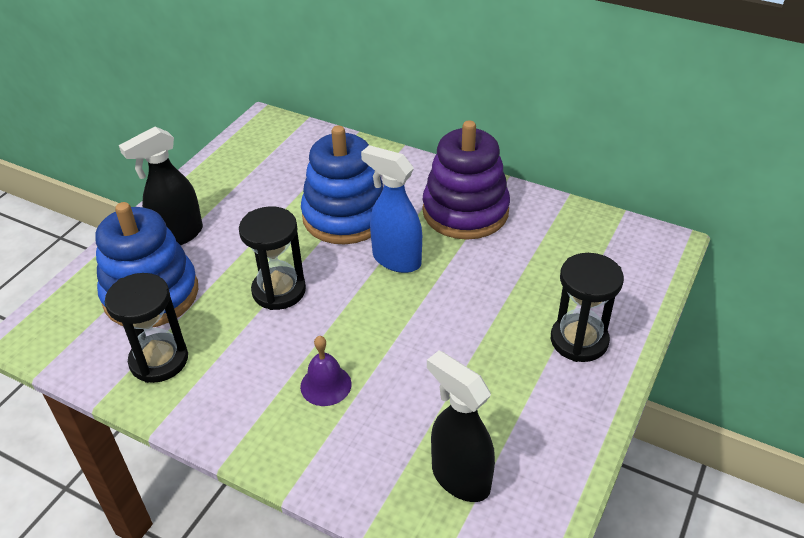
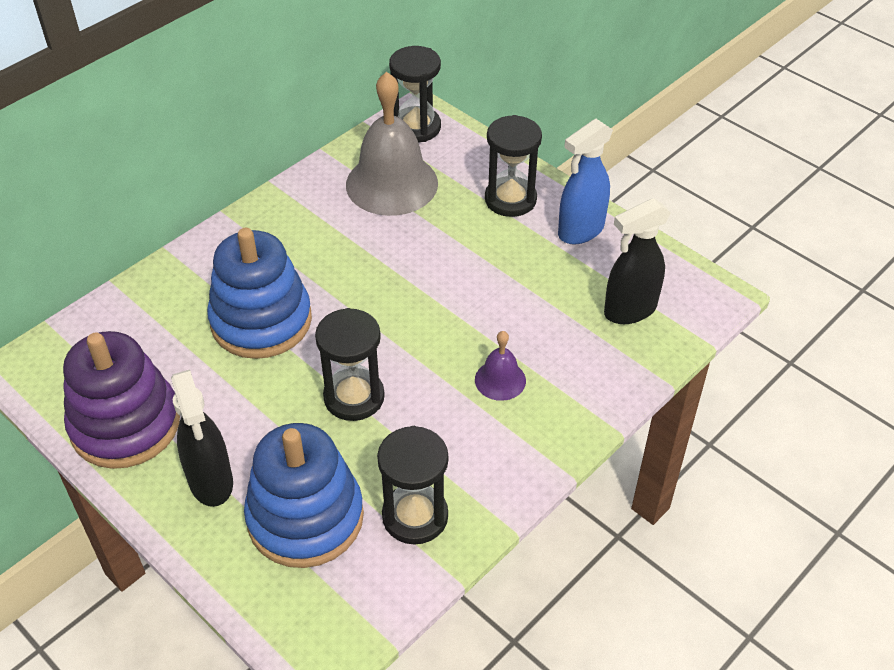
camera: 75 degrees left, 5 degrees up
(396, 260) = (352, 294): blue spray bottle -> blue spray bottle (580, 231)
(465, 211) = (306, 226): purple stacking toy -> purple stacking toy (125, 424)
(550, 249) = (392, 183): none -> grey bell
(642, 246) = (416, 127): none -> black hourglass

